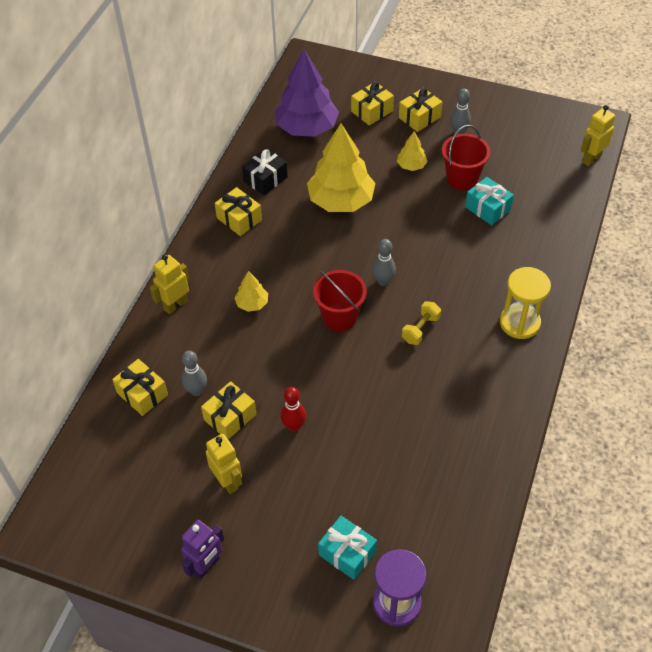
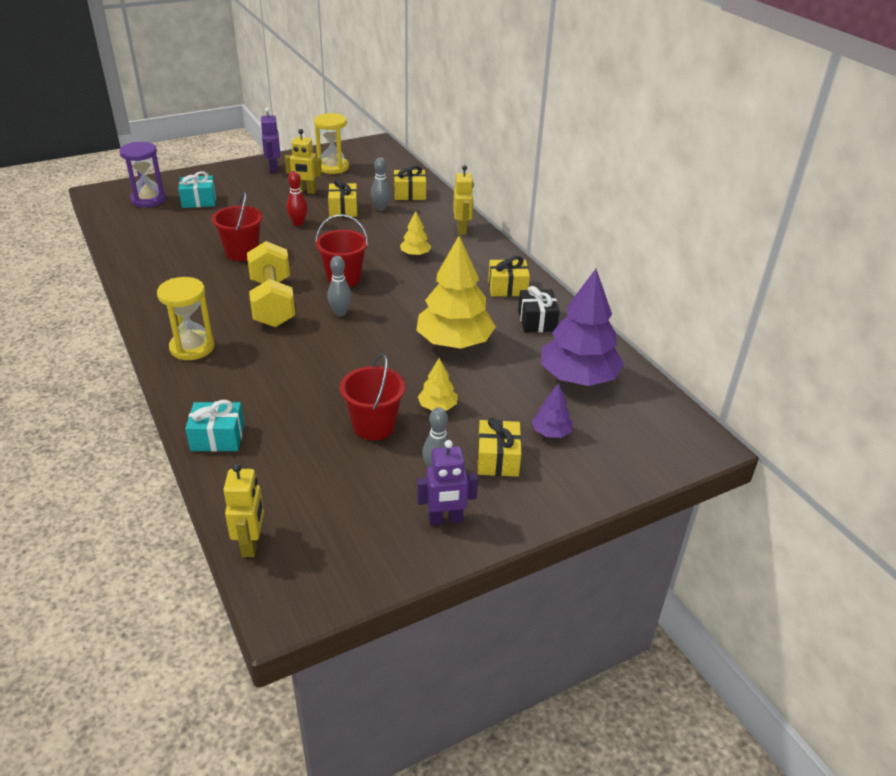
camera: 130 degrees right, 15 degrees down
(146, 511) = (333, 167): none -> yellow hourglass
(372, 111) = (551, 432): yellow gift -> purple tree
(385, 417) = (242, 253): none -> red bucket
(420, 329) = (273, 302): yellow dumbbell -> yellow dumbbell, size x2.09
(484, 109) = (445, 520): none -> purple robot
(487, 208) = (316, 415): turquoise gift -> turquoise gift (218, 437)

